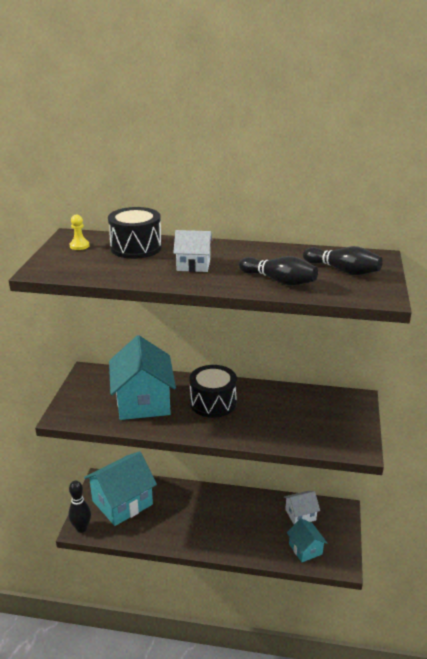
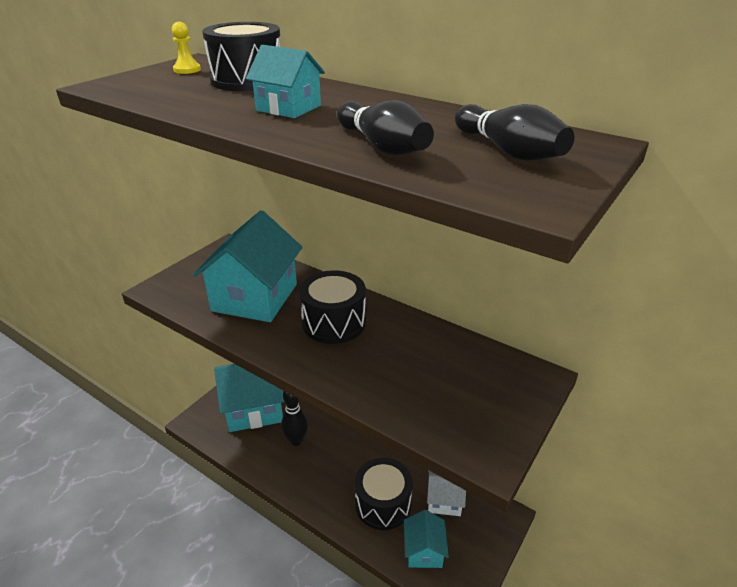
camera: 25 degrees right, 5 degrees up
(81, 528) = (196, 422): black bowling pin -> black bowling pin (296, 440)
(193, 265) = (288, 108): white house -> turquoise house
(261, 532) = (383, 504): none -> black drum

